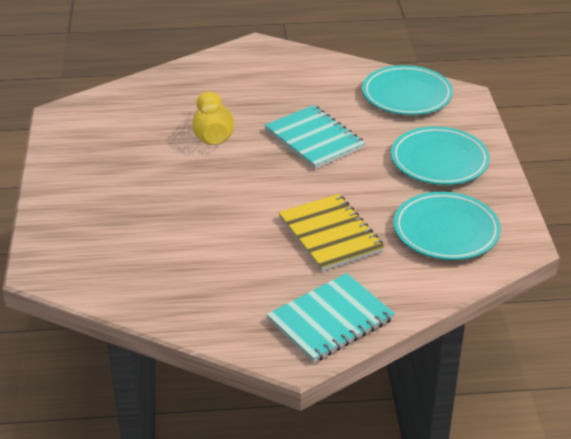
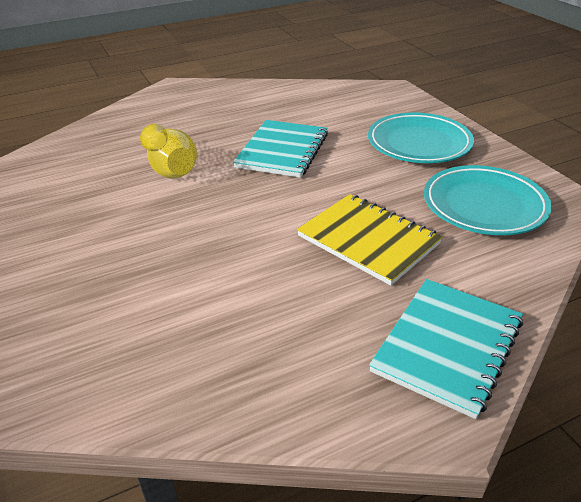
camera: 20 degrees left, 0 degrees up
(314, 139) = (282, 150): turquoise notebook -> turquoise notebook turned 75 degrees clockwise
(406, 95) = (343, 98): turquoise plate -> none

